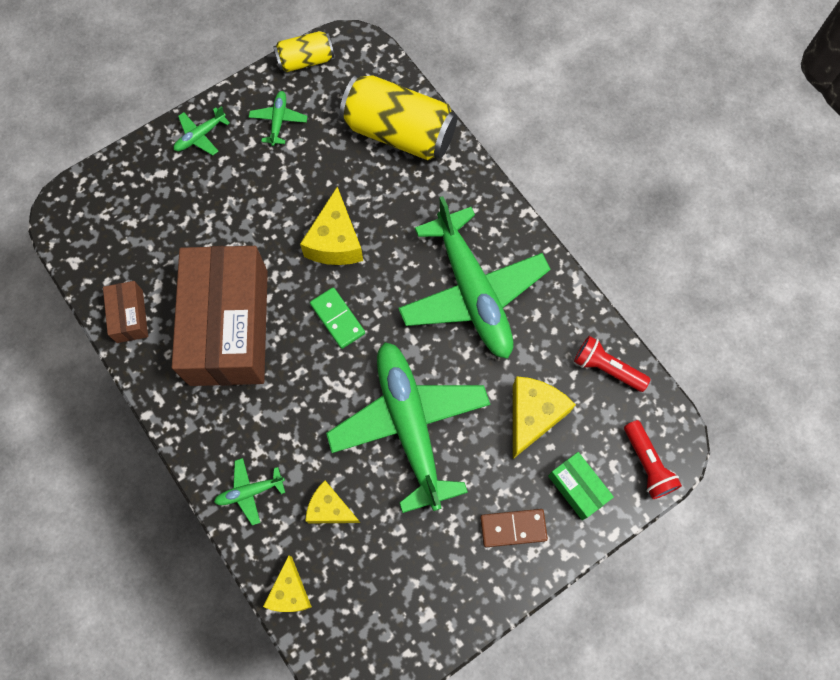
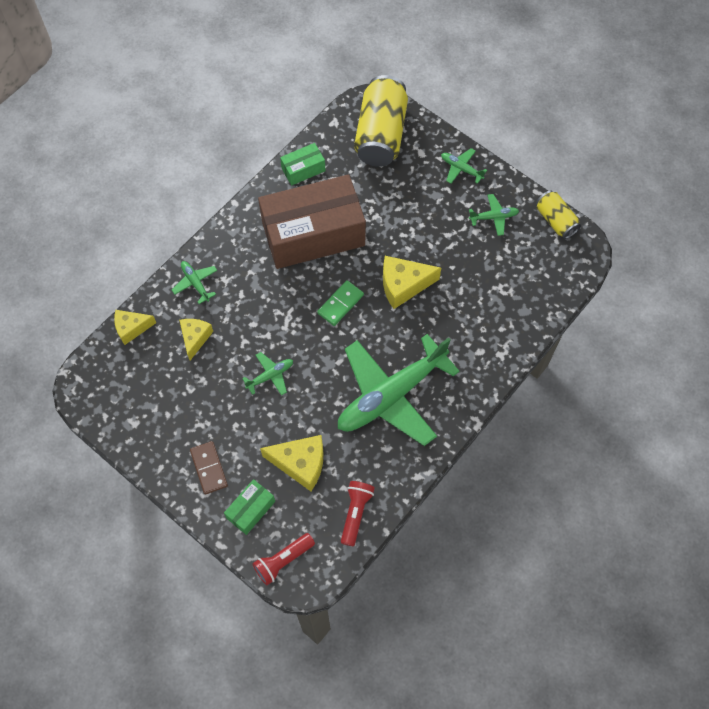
camera: 75 degrees right, 5 degrees down
(130, 316) = (303, 169): brown box -> green box
(399, 133) = (515, 306): yellow can -> yellow can (380, 134)
(409, 425) = (270, 376): green plane -> green plane, size x0.40

